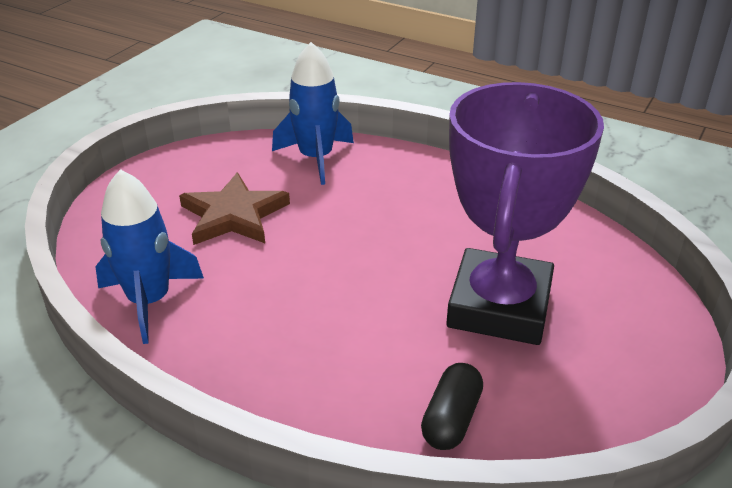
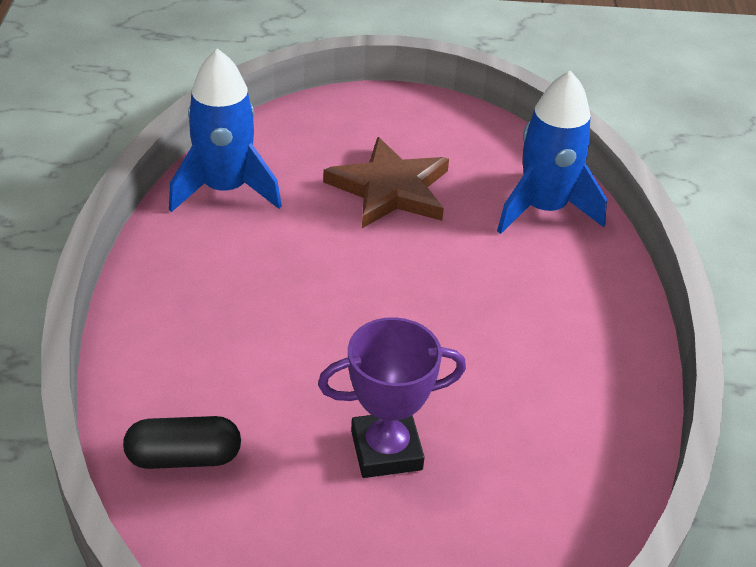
camera: 60 degrees right, 5 degrees up
(499, 306) = (386, 450): purple trophy -> purple trophy, size x0.52

